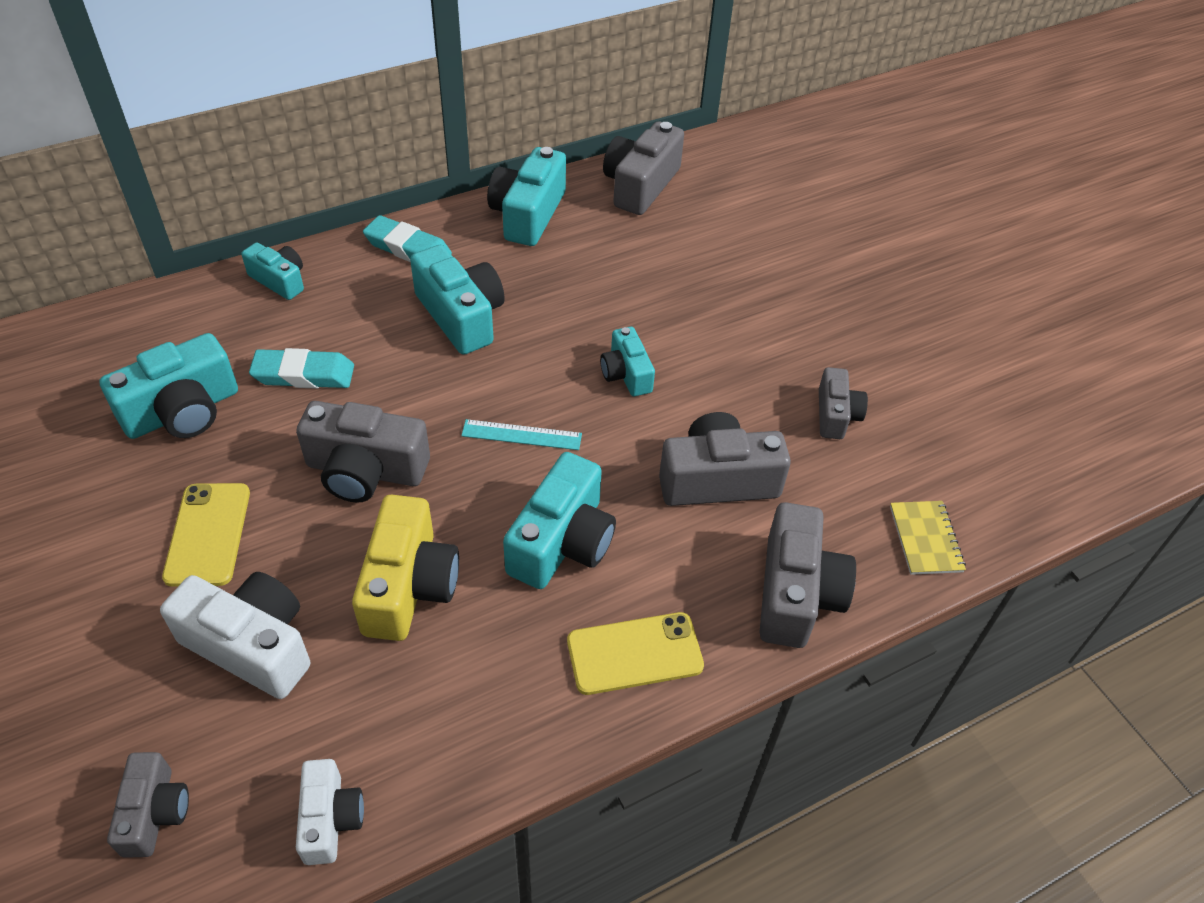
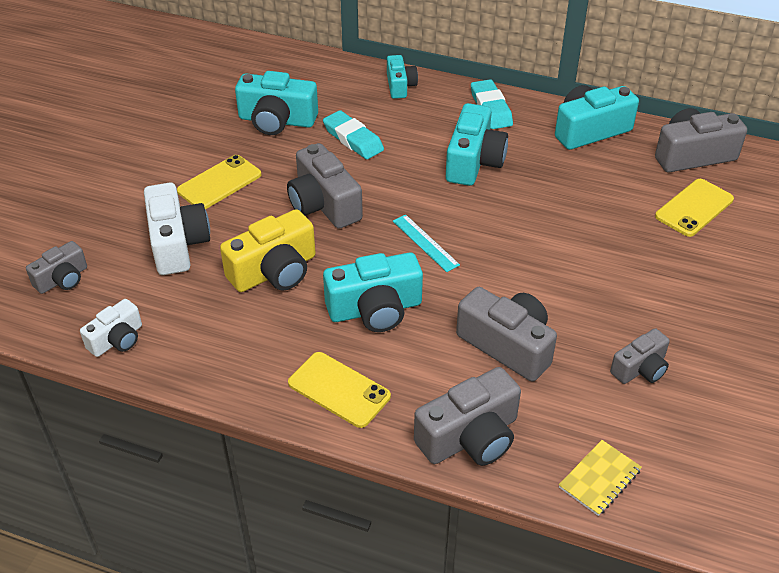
camera: 50 degrees right, 5 degrees down
(626, 374) = (530, 253): turquoise camera -> none
(699, 235) = (694, 208): none -> yellow phone

